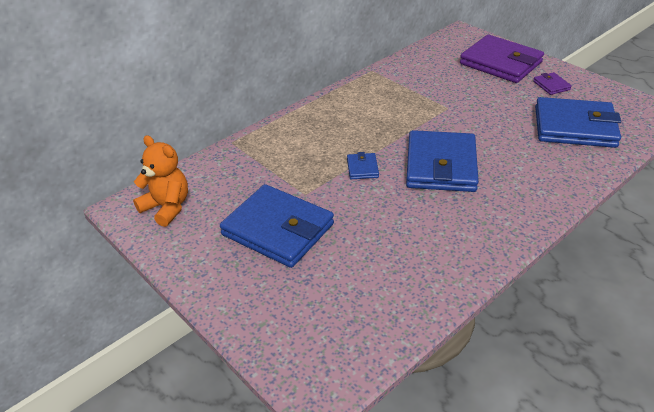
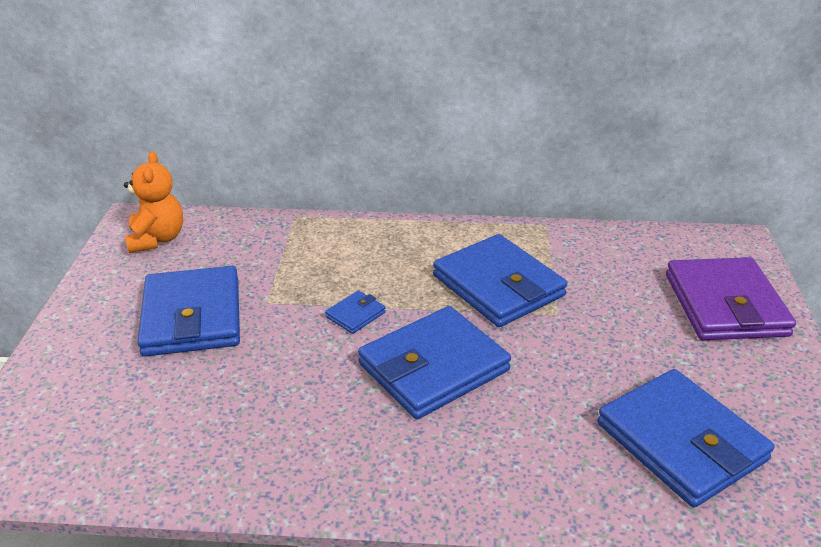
camera: 45 degrees right, 5 degrees down
(402, 111) = (498, 286): none -> blue wallet
(551, 85) = (747, 373): purple wallet -> none

